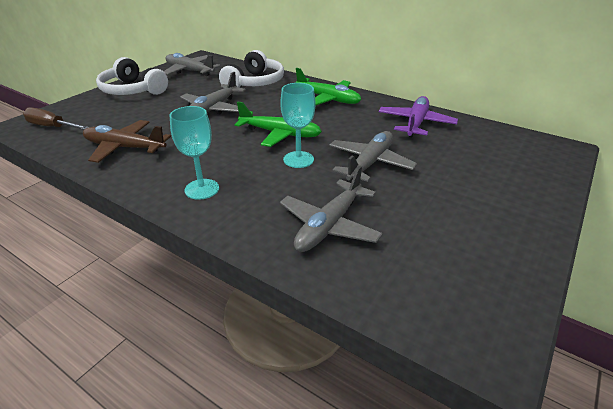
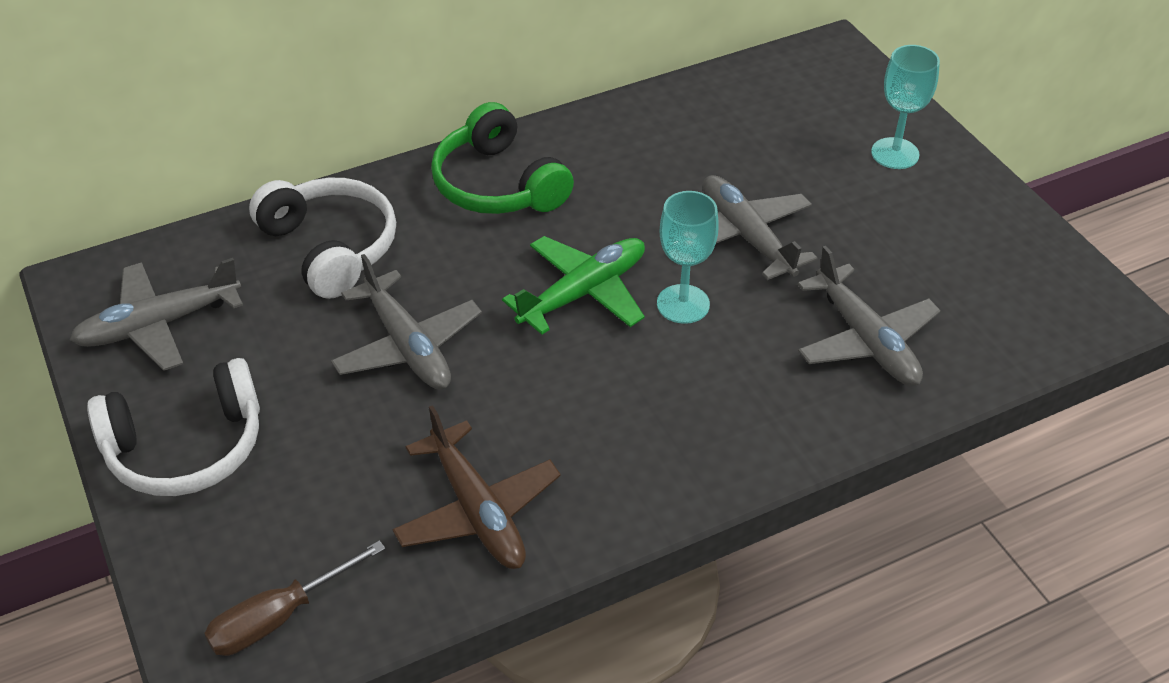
camera: 60 degrees left, 10 degrees up
(125, 148) = (477, 510): brown plane -> brown plane turned 75 degrees counterclockwise
(202, 189) = (694, 440): turquoise goblet -> turquoise goblet (895, 153)
(327, 99) = (498, 185): green plane -> green headphones
(415, 123) = (668, 134): purple plane -> none

